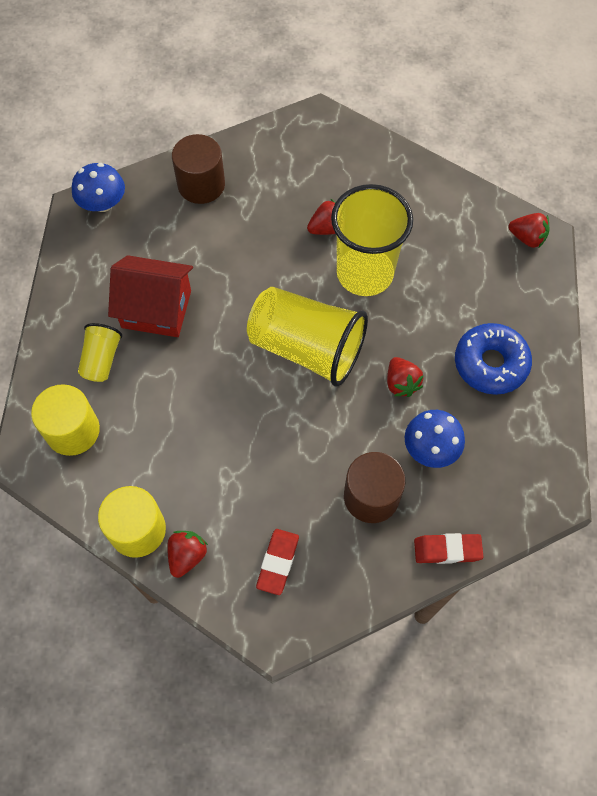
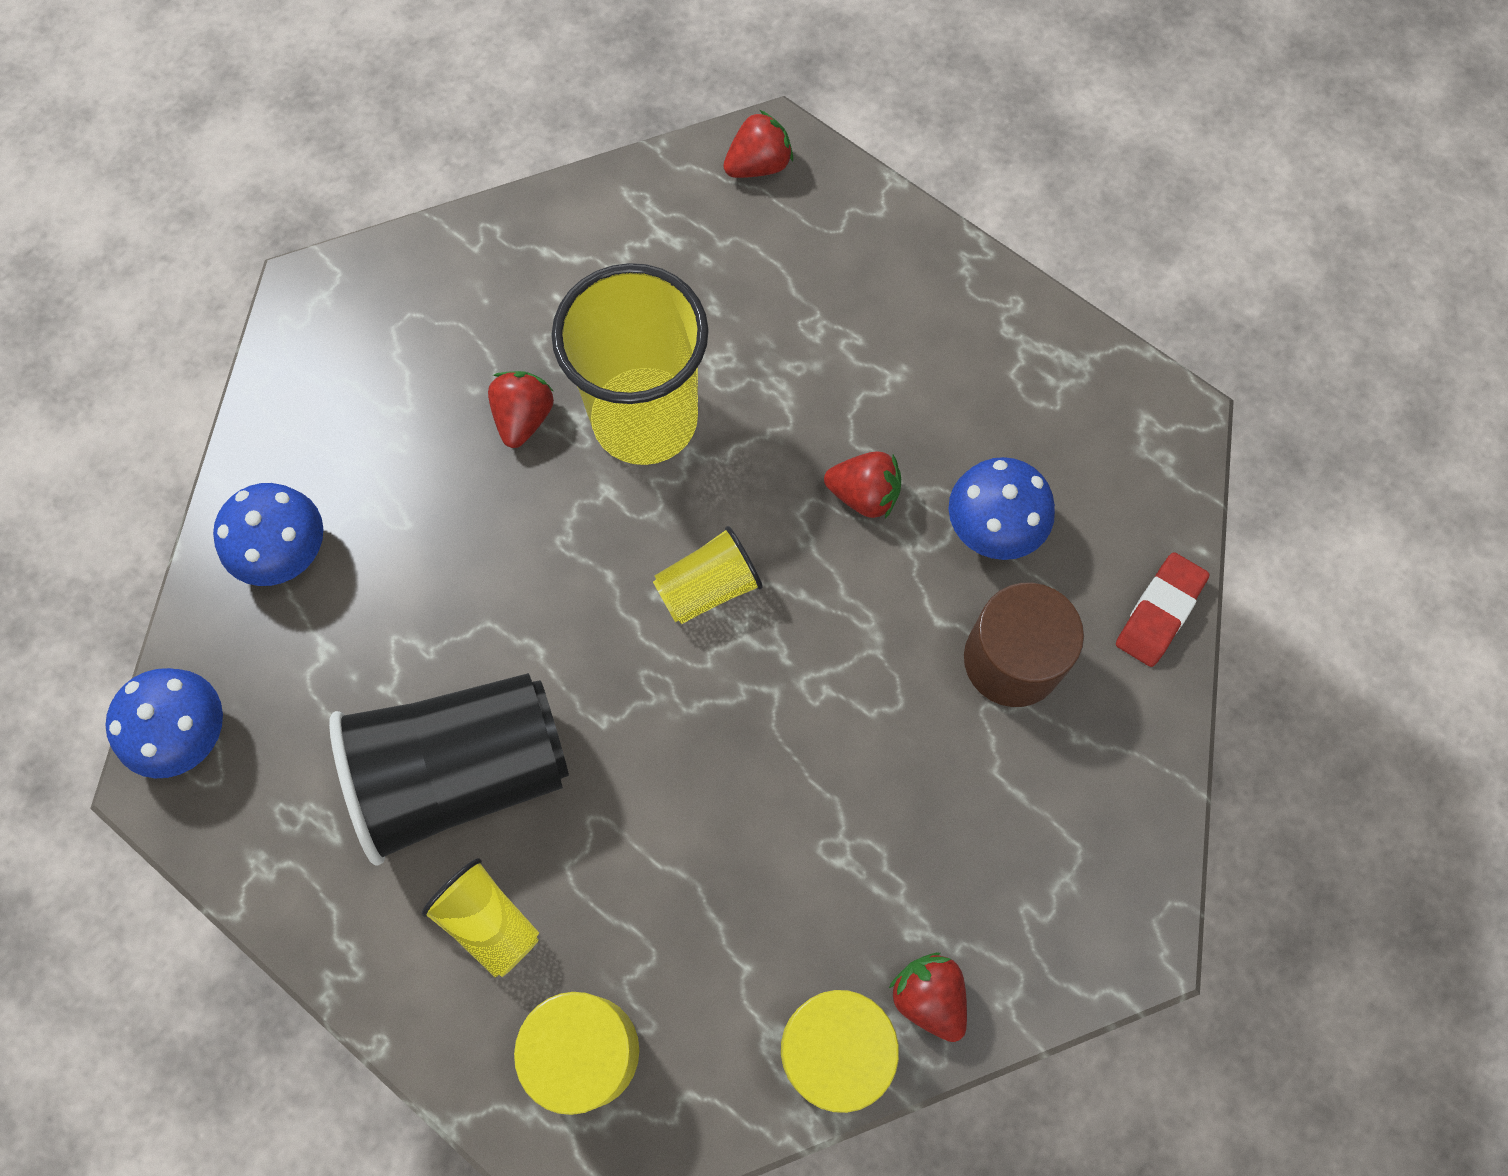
camera: 55 degrees left, 5 degrees up
(156, 309) = (463, 773): red house -> black cup
(201, 184) = (285, 551): brown cylinder -> blue mushroom
(278, 562) = (1027, 864): red eraser -> none
(307, 348) = (708, 588): yellow cup -> yellow cup, size x0.49
(490, 364) = (920, 355): blue donut -> none

